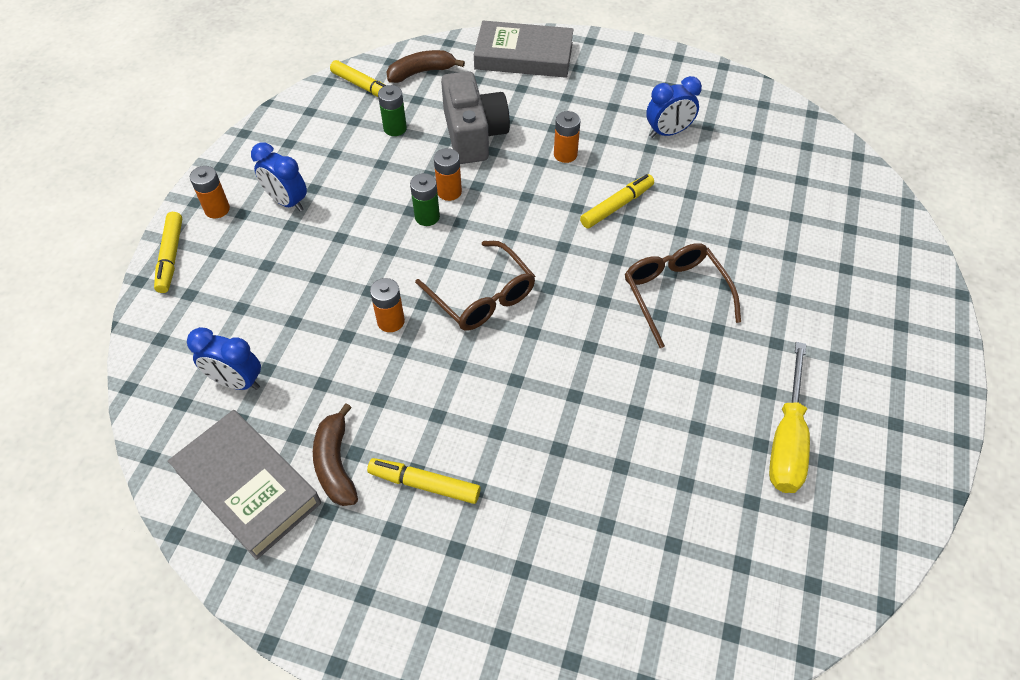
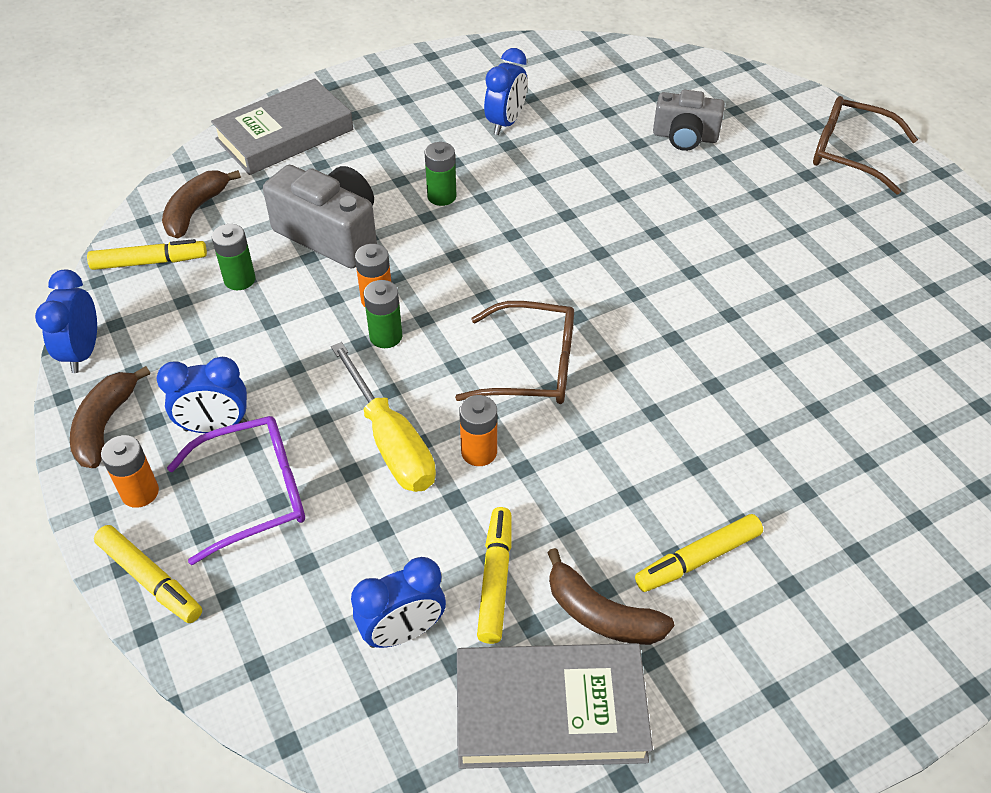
camera: 45 degrees left, 5 degrees down
(243, 162) = (105, 425): none -> brown banana
(262, 252) = (255, 493): none -> purple glasses
(278, 116) = (83, 352): none -> blue clock
(565, 154) = (441, 196): orange battery -> green battery
(616, 206) = (543, 210): yellow marker -> yellow marker (495, 580)
(675, 294) = (681, 247): brown glasses -> brown glasses (849, 153)
(783, 222) = (685, 137): none -> grey camera
(787, 439) = (893, 293): yellow screwdriver -> yellow screwdriver (391, 441)

